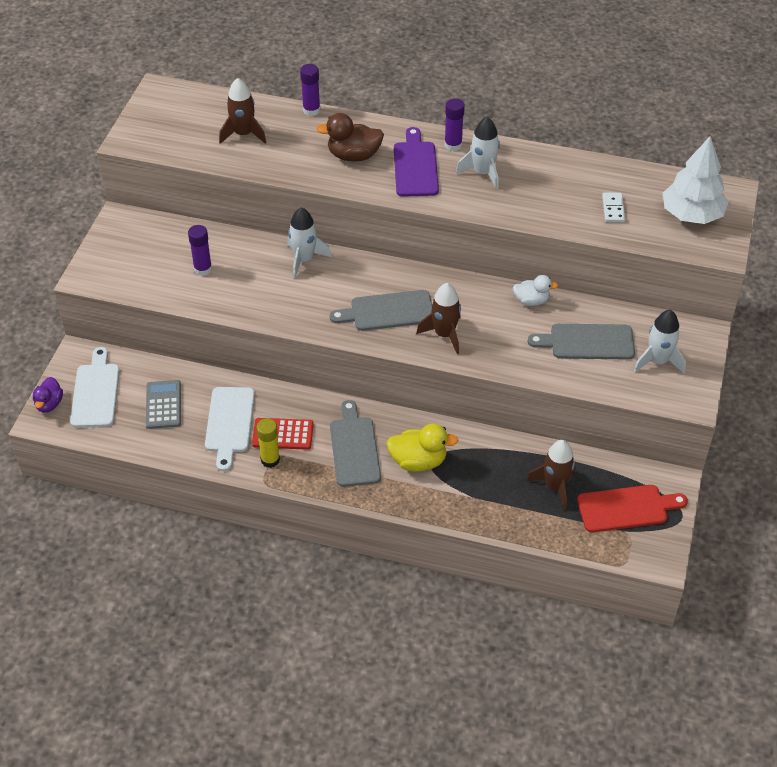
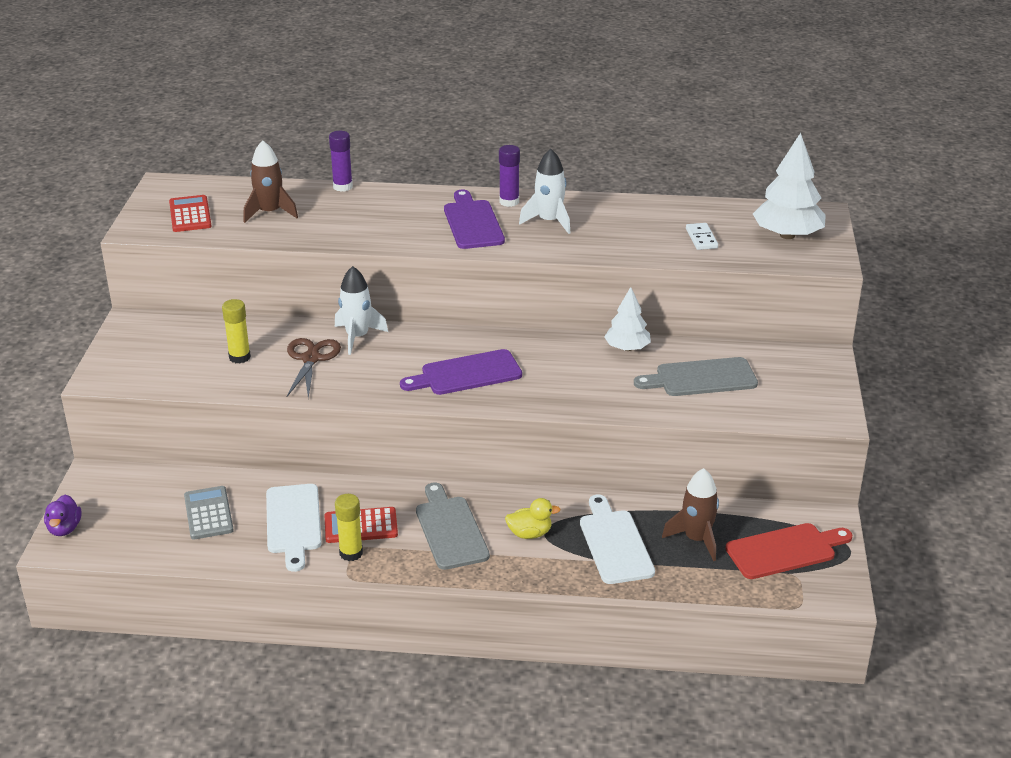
camera: 10 degrees left, 15 degrees down
(96, 392) = (121, 510): white cutting board -> white cutting board (615, 543)
(175, 128) = (190, 214): none -> red calculator
(203, 269) = (239, 357): purple glue stick -> yellow glue stick
(261, 278) = (311, 359): none -> brown scissors
(353, 156) = (400, 220): brown duck -> none
(388, 311) = (466, 374): grey cutting board -> purple cutting board
(418, 461) = (530, 534): yellow duck -> yellow duck, size x0.65
(444, 334) = (537, 388): brown rocket -> none
(531, 301) = (627, 348): white duck -> white tree
(658, 361) = (785, 387): white rocket -> none

